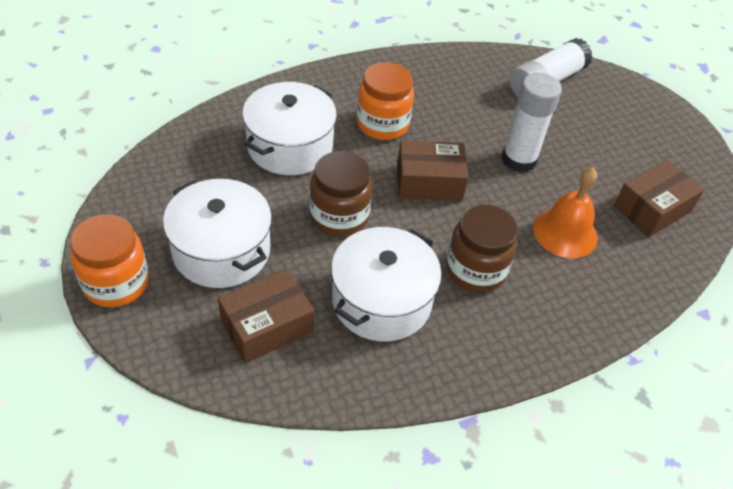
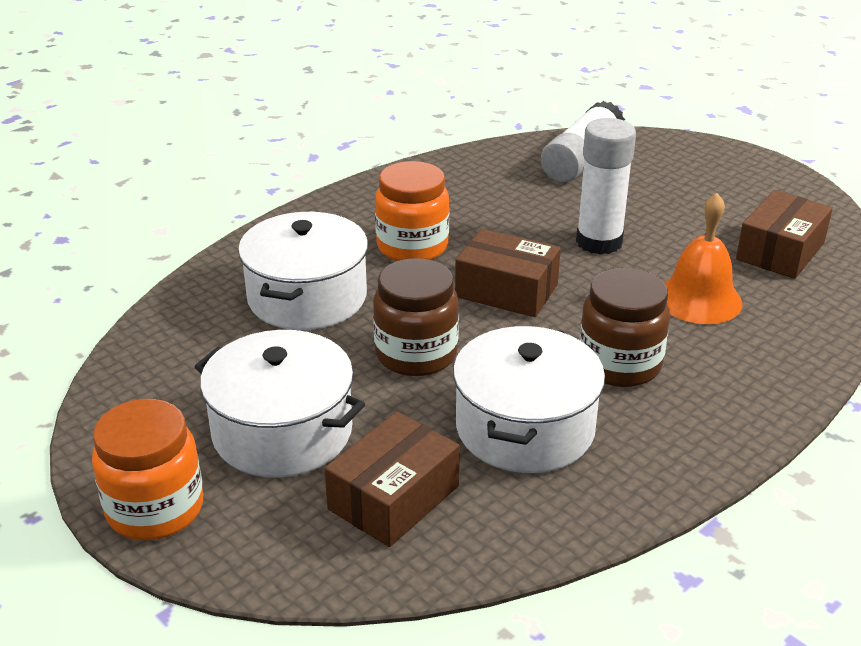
camera: 15 degrees left, 15 degrees down
(429, 182) = (506, 290): brown box -> brown box turned 45 degrees clockwise

